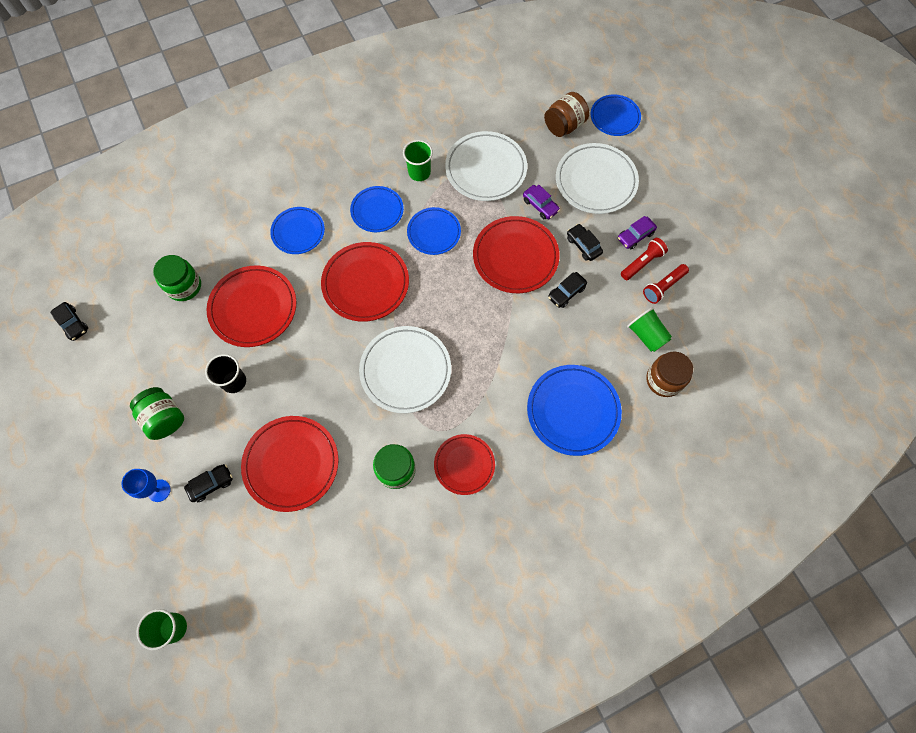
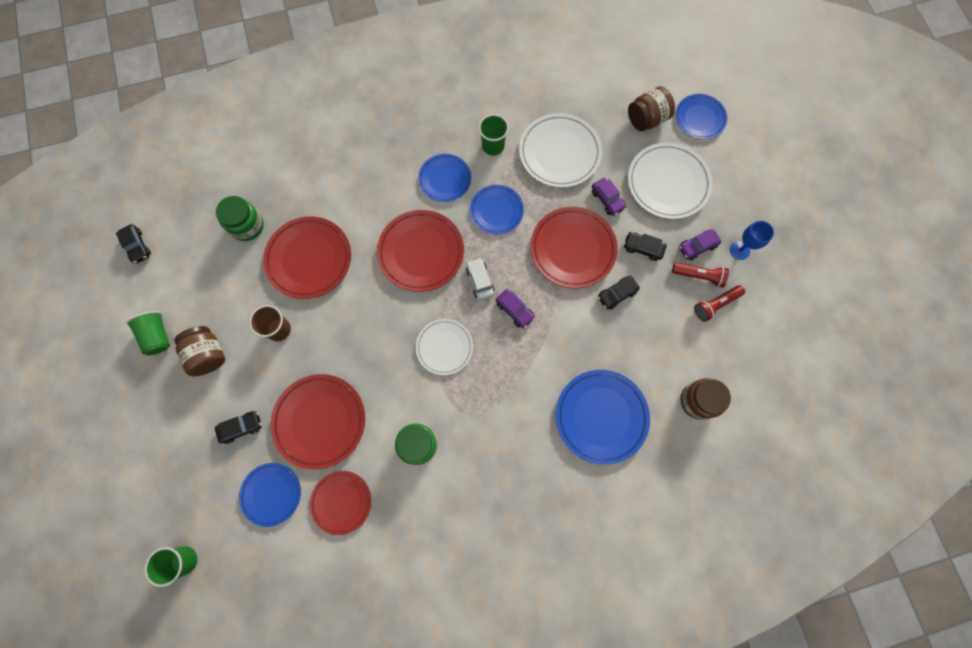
camera: 10 degrees right, 5 degrees up
(159, 490) = (192, 425): blue goblet -> blue goblet (739, 250)
(165, 418) = (208, 355): green jar -> brown jar
(234, 381) = (279, 329): black cup -> brown cup
(298, 232) = (364, 189): blue plate -> blue plate (271, 494)
(405, 371) = (444, 347): white plate -> white plate, size x0.63
(429, 302) = (480, 281): none -> white car
(464, 465) = (485, 452): red plate -> red plate (341, 502)
(469, 324) = (515, 310): none -> purple car
(583, 245) = (643, 248): black car -> black car turned 45 degrees counterclockwise
(642, 263) = (698, 276): red flashlight -> red flashlight turned 45 degrees clockwise
(646, 335) = (689, 352): green cup -> green cup (158, 336)

